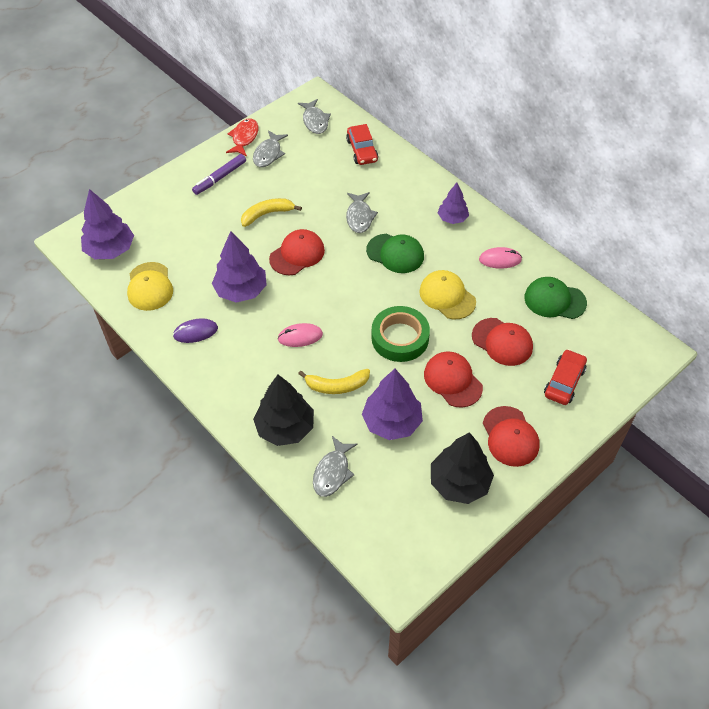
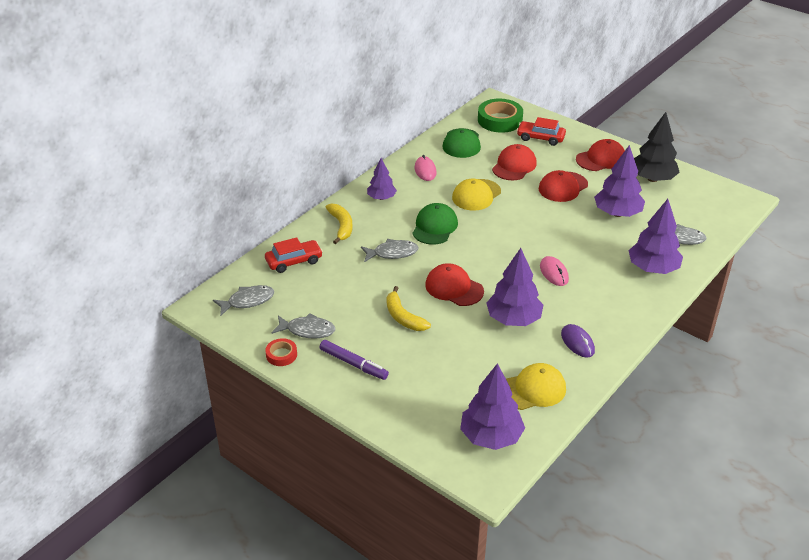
camera: 100 degrees left, 15 degrees down
(244, 138) = (281, 355): red fish -> red tape
(285, 428) = (653, 269): black tree -> purple tree
(337, 386) = (597, 245): yellow banana -> yellow banana (341, 226)
(400, 338) = (531, 216): green tape -> green tape (500, 120)

